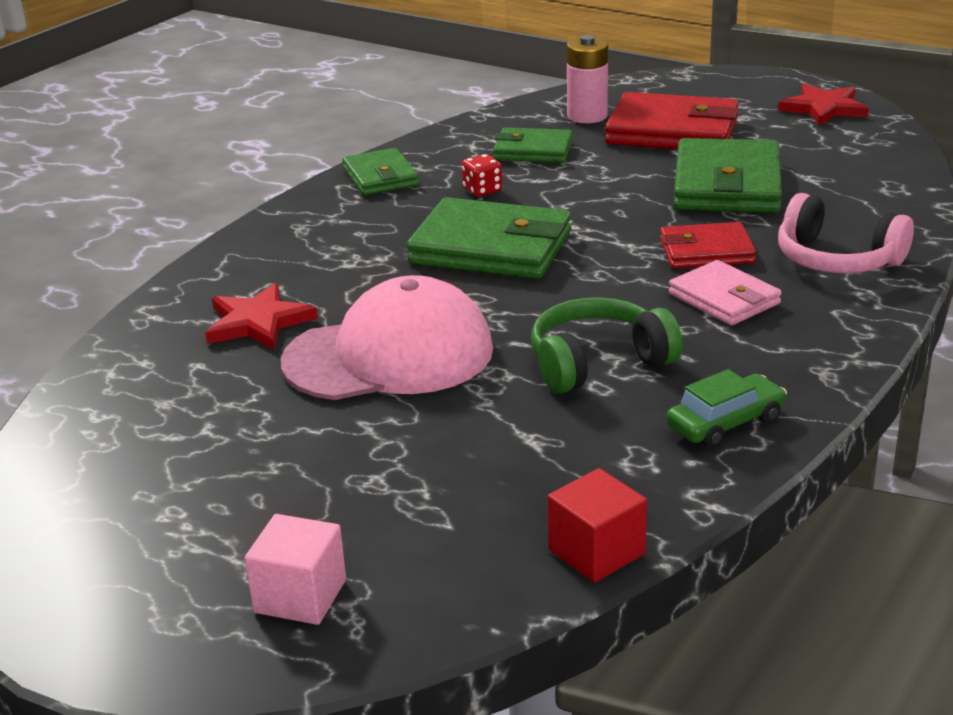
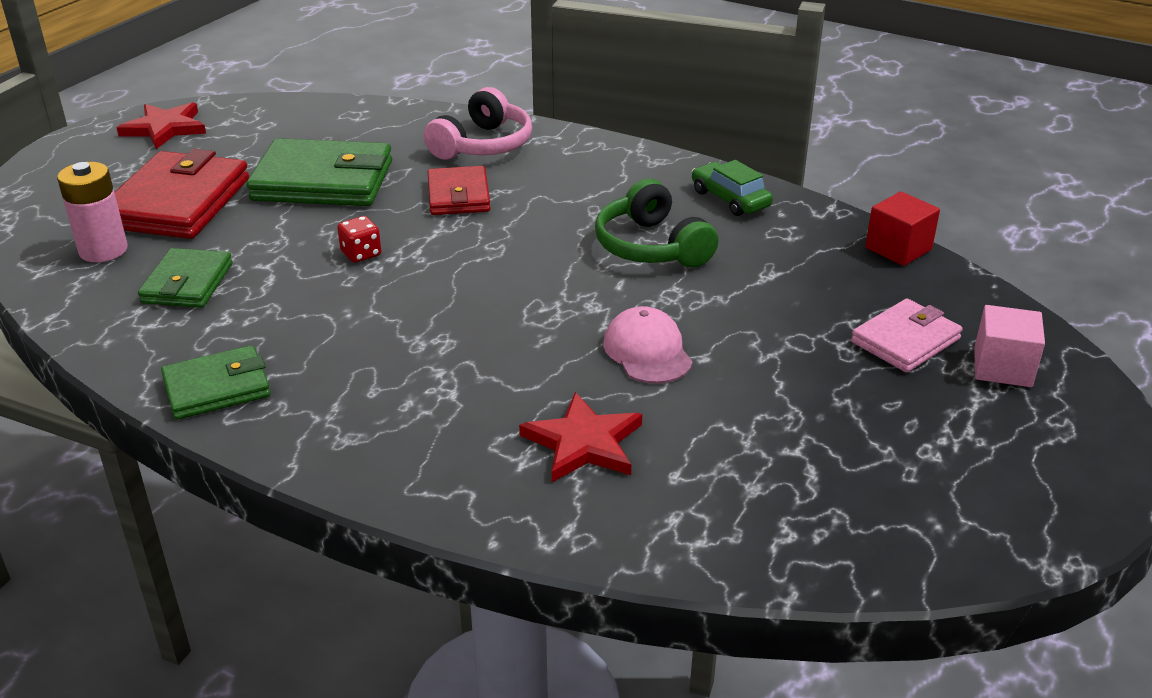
camera: 95 degrees left, 5 degrees up
(389, 355) = (647, 351): pink cap -> pink cap, size x0.53
(482, 190) = (285, 313): red dice -> red dice (361, 254)
(491, 247) = (429, 303): green wallet -> none
(724, 299) = (545, 192): pink wallet -> pink wallet (905, 340)

